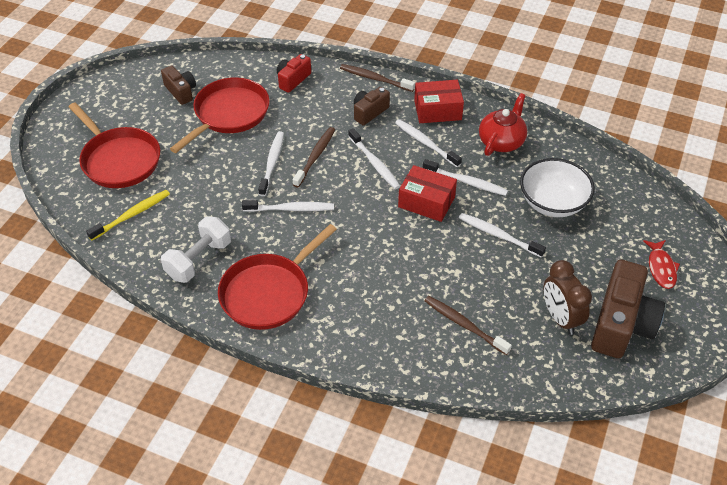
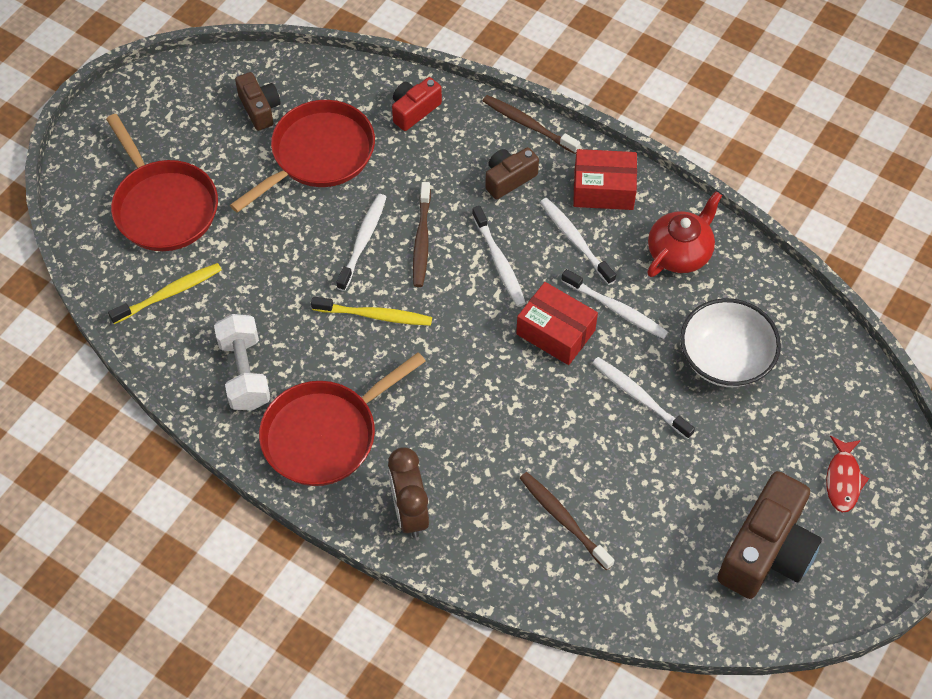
camera: 10 degrees right, 10 degrees up
(199, 260) = (245, 373): white dumbbell -> white dumbbell turned 60 degrees counterclockwise
(290, 209) = (374, 315): white toothbrush -> yellow toothbrush
(315, 157) = (422, 240): brown toothbrush -> brown toothbrush turned 150 degrees clockwise
(560, 318) = (689, 530): brown clock -> brown clock (410, 512)

